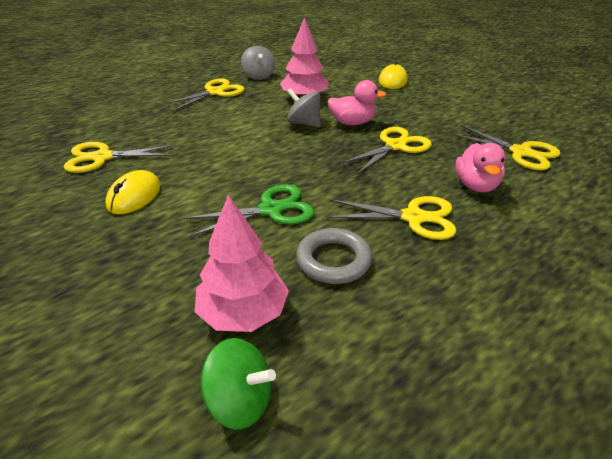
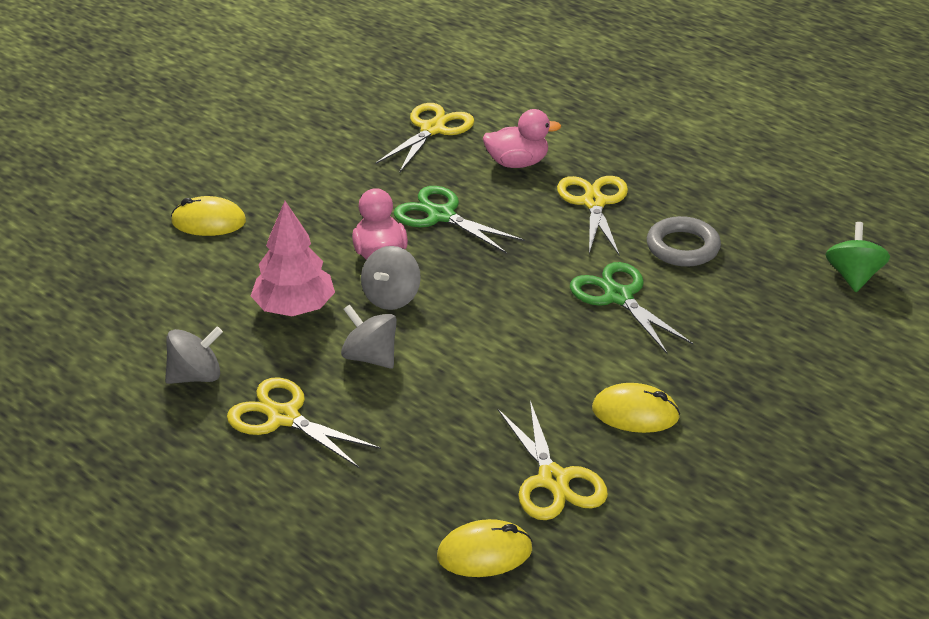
camera: 100 degrees left, 0 degrees up
(71, 132) = (484, 553): none -> yellow mouse
(243, 313) = (774, 289): pink tree -> none
(250, 114) = (370, 357): none -> grey spinning top
(395, 146) = (441, 216): yellow scissors -> green scissors

